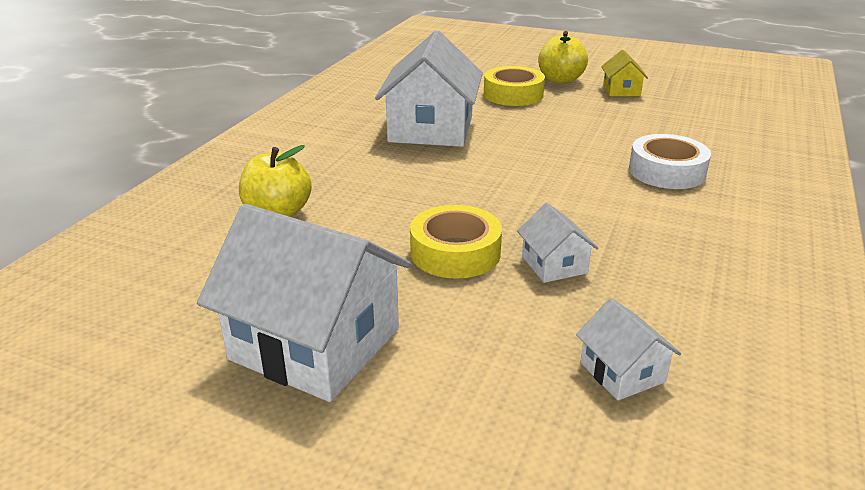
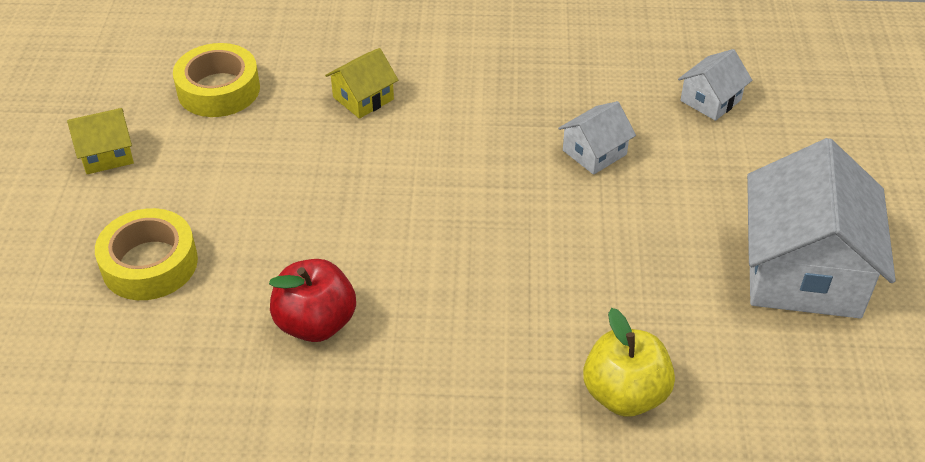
camera: 110 degrees left, 15 degrees up
(431, 129) = (316, 323): white house -> red apple
(455, 252) = (613, 220): yellow tape -> yellow tape (219, 89)
(561, 80) = (69, 222): yellow apple -> none
(667, 171) = (363, 98): white tape -> yellow house

